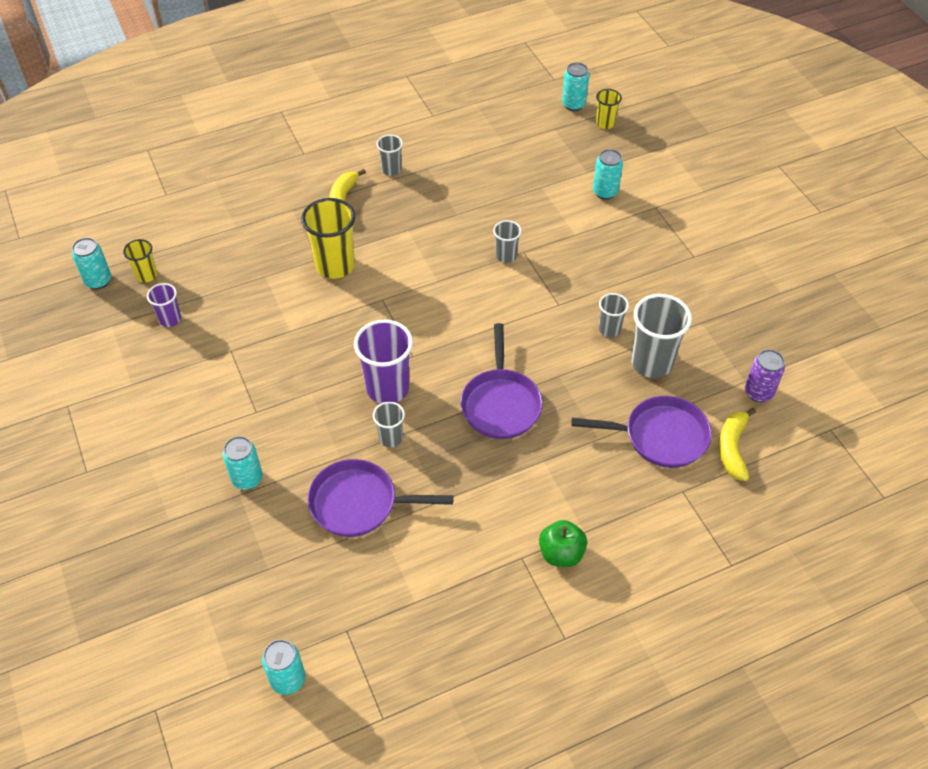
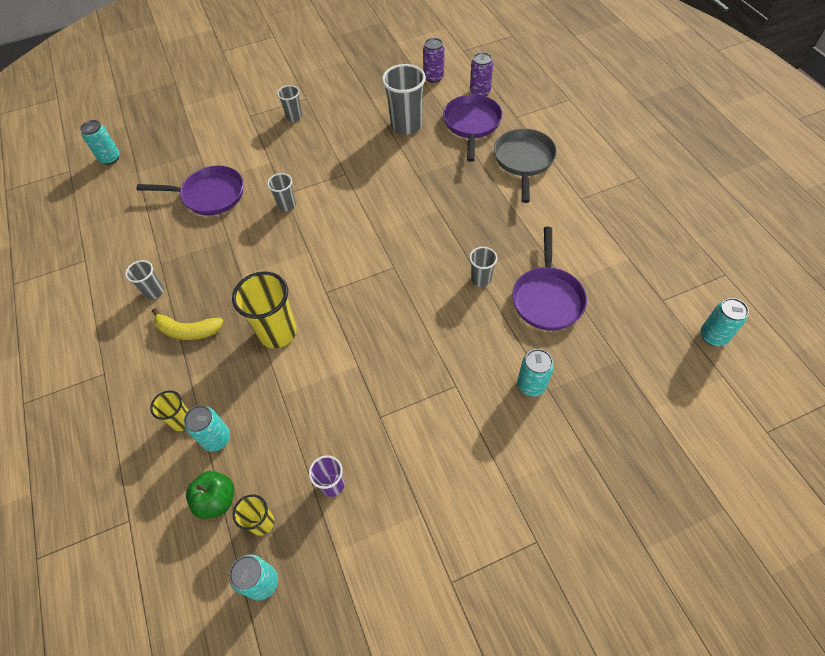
camera: 85 degrees left, 5 degrees up
(387, 388) = (429, 283): purple cup -> none
(501, 403) = (444, 209): purple pan -> purple pan (209, 195)
(561, 553) = (574, 177): green apple -> green apple (217, 500)
(590, 494) = (524, 161): none -> grey pan
(605, 123) = (142, 139): yellow cup -> yellow cup (182, 421)
(605, 192) = (225, 142): turquoise can -> turquoise can (216, 439)
(609, 329) = (373, 146): grey cup -> grey cup (294, 117)
(732, 448) = (480, 92): yellow banana -> purple can

